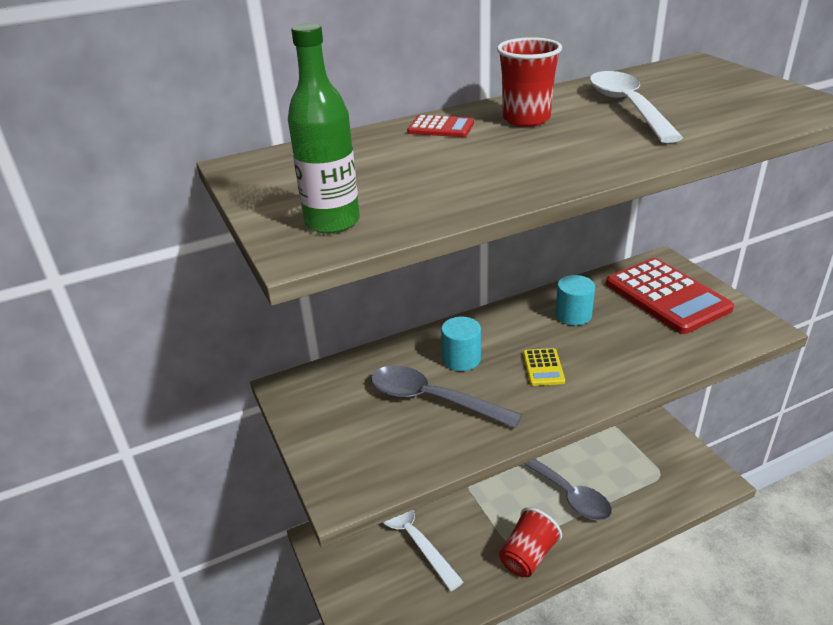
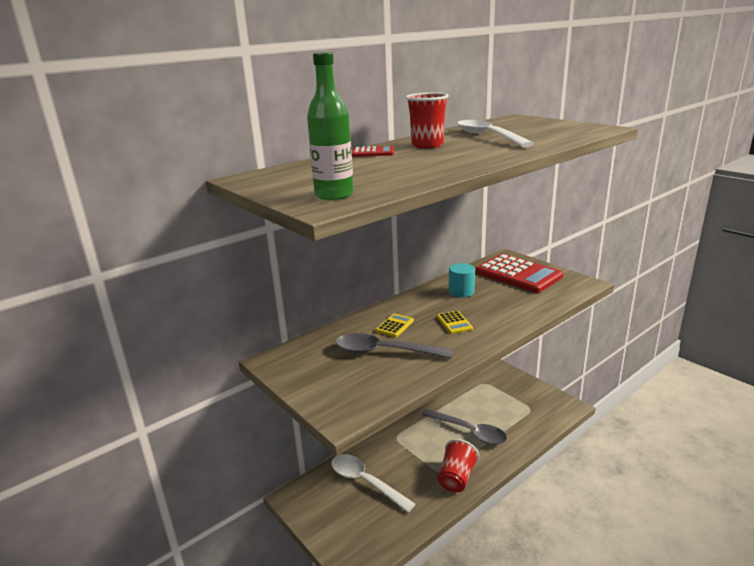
camera: 15 degrees left, 10 degrees down
(461, 359) = (395, 326): turquoise cylinder -> yellow calculator

